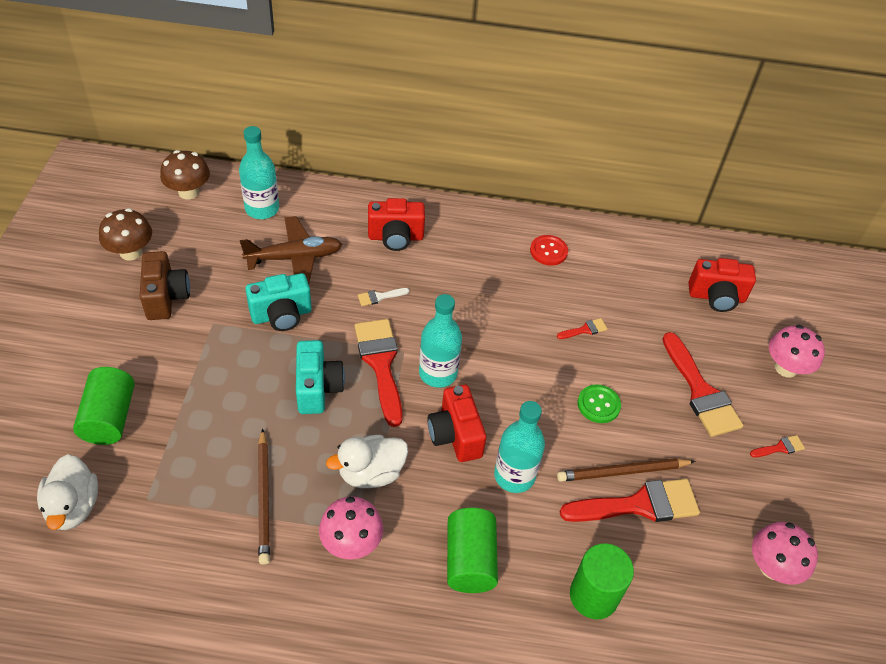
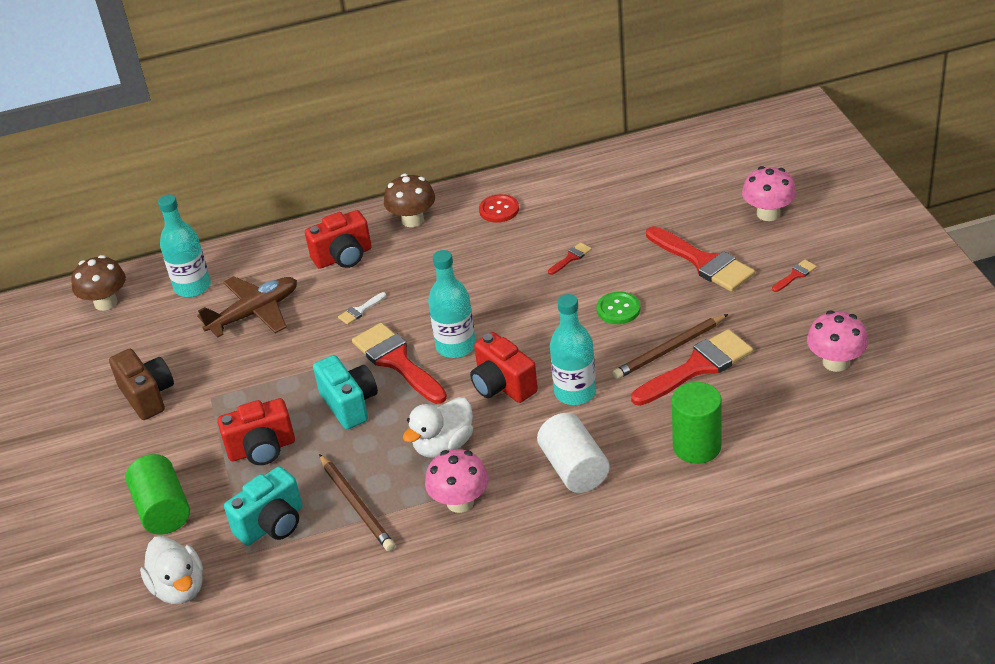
camera: 15 degrees left, 10 degrees down
(131, 252) = (83, 375): brown mushroom -> brown mushroom (412, 220)
(281, 315) = (274, 363): turquoise camera -> turquoise camera (272, 524)
(470, 560) = (574, 469): green cylinder -> white cylinder
(716, 297) = (676, 184): red camera -> red camera (262, 449)

